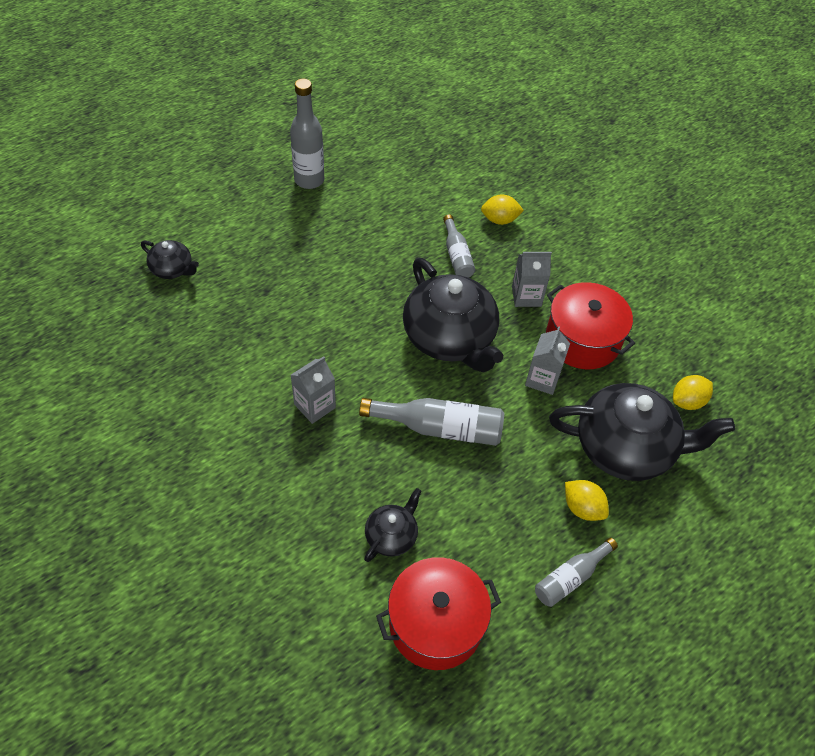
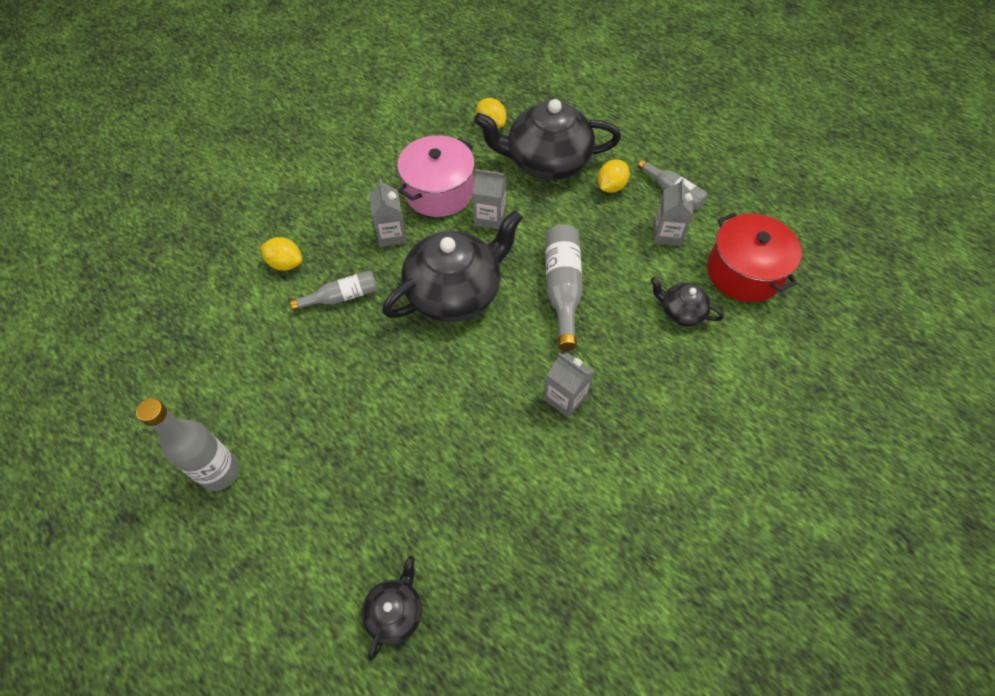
camera: 95 degrees left, 5 degrees up
(499, 220) = (286, 263): yellow lemon -> yellow lemon turned 60 degrees counterclockwise
(503, 551) = (666, 234): none -> grey carton
(582, 340) = (439, 191): red pot -> pink pot
(626, 448) = (546, 161): black teapot -> black teapot turned 90 degrees counterclockwise

